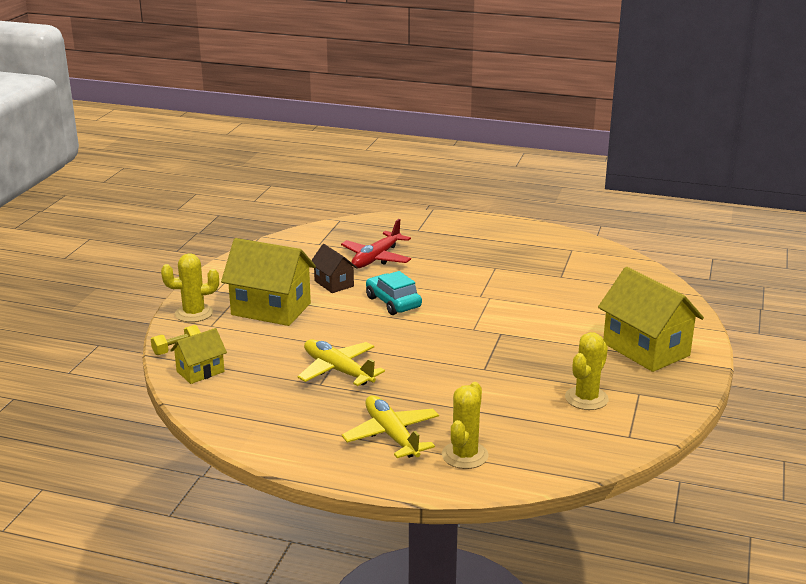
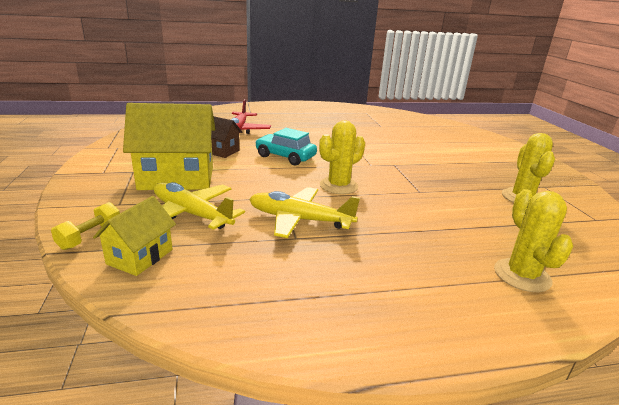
camera: 30 degrees left, 0 degrees up
(194, 313) = (90, 196): yellow cactus -> yellow cactus (338, 186)
(392, 435) = (430, 274): yellow plane -> yellow plane (191, 214)
(646, 349) = (498, 158): yellow house -> none

